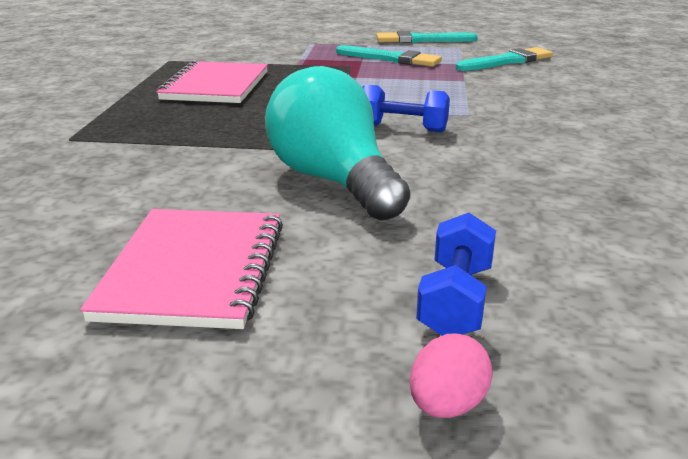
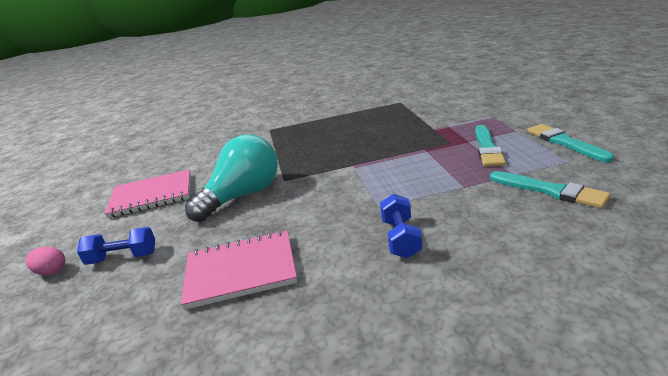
camera: 75 degrees right, 0 degrees up
(216, 86) = (366, 126): pink notebook -> pink notebook (241, 270)
(402, 128) = (333, 192): blue dumbbell -> blue dumbbell (401, 238)

